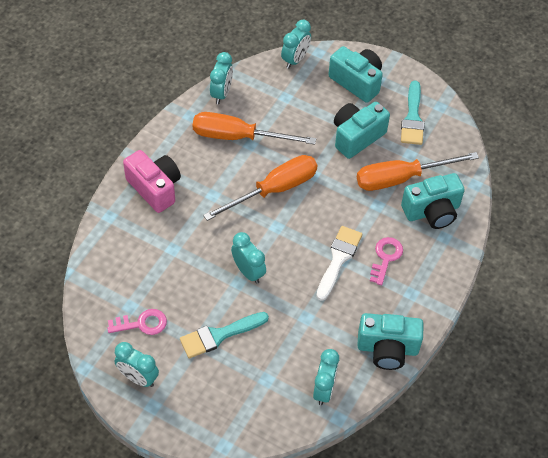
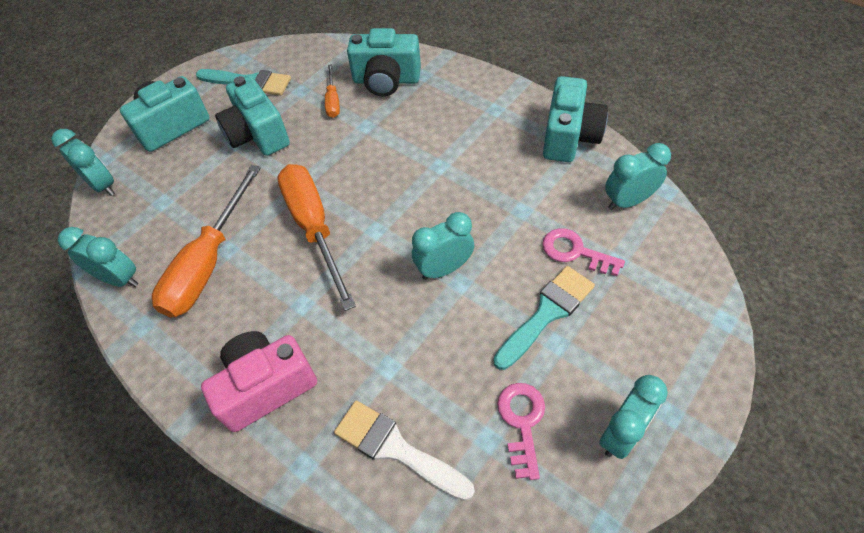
camera: 75 degrees left, 0 degrees up
(219, 335) = (546, 313): turquoise brush -> turquoise brush turned 120 degrees counterclockwise
(324, 389) = (628, 201): turquoise clock -> turquoise clock turned 45 degrees counterclockwise
(338, 259) = (438, 169): white brush -> white brush (396, 448)
(385, 258) = (443, 126): pink key -> pink key (575, 252)
(401, 178) = (333, 101): orange screwdriver -> orange screwdriver, size x0.48
(432, 211) = (386, 80): turquoise camera -> turquoise camera turned 105 degrees clockwise

